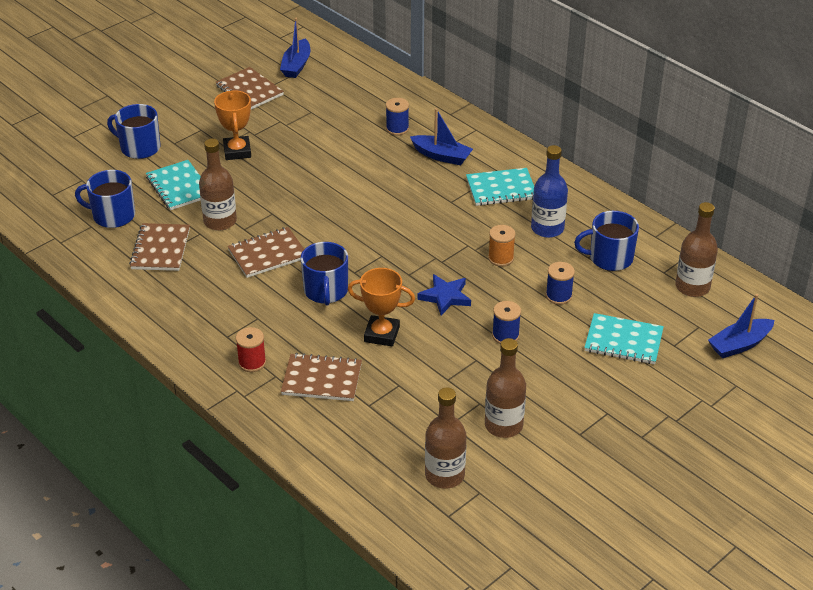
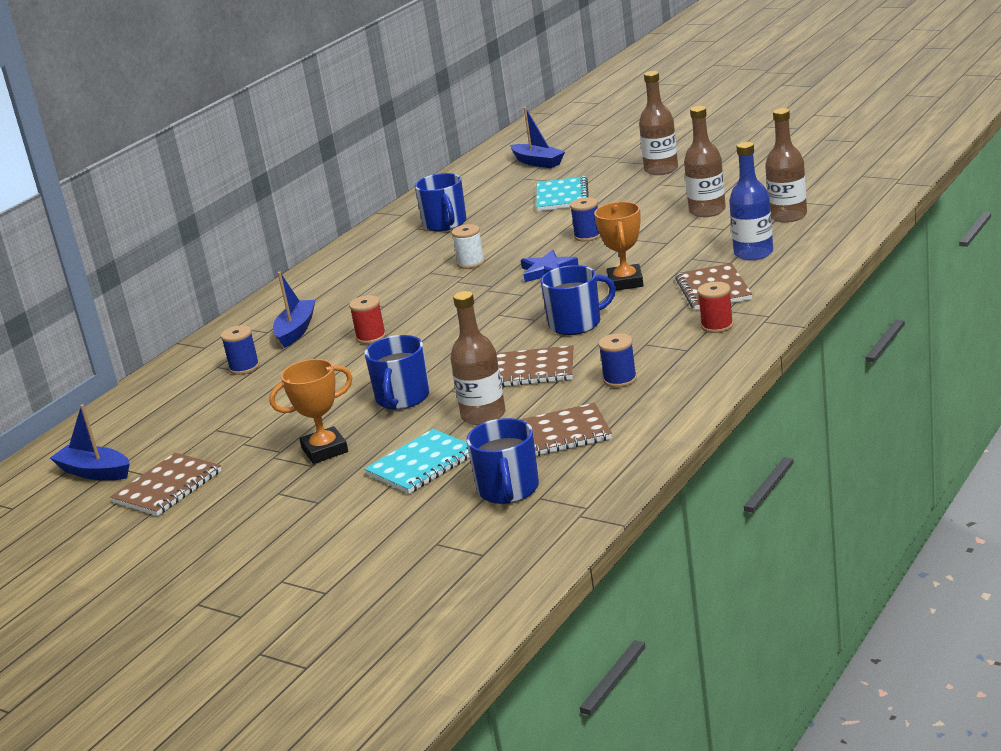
camera: 100 degrees left, 15 degrees down
(139, 148) = (338, 524): blue mug -> blue mug (402, 398)
(268, 254) = (531, 370): brown notebook -> brown notebook turned 45 degrees counterclockwise
(296, 65) = (95, 472): blue boat -> blue boat turned 150 degrees counterclockwise
(396, 189) = (371, 337): none -> red spool
(501, 189) = (349, 289): turquoise notebook -> none
(501, 258) = (471, 263): orange spool -> white spool
(547, 228) = (410, 255): blue bottle -> blue bottle (753, 253)
(558, 296) = (515, 230): blue spool -> blue spool (620, 379)
(692, 287) = (470, 189): brown bottle -> brown bottle (661, 169)

